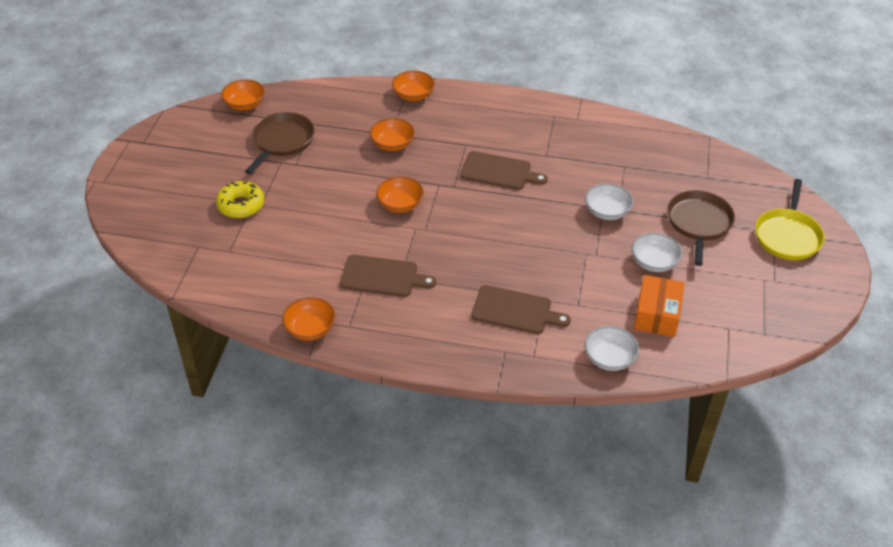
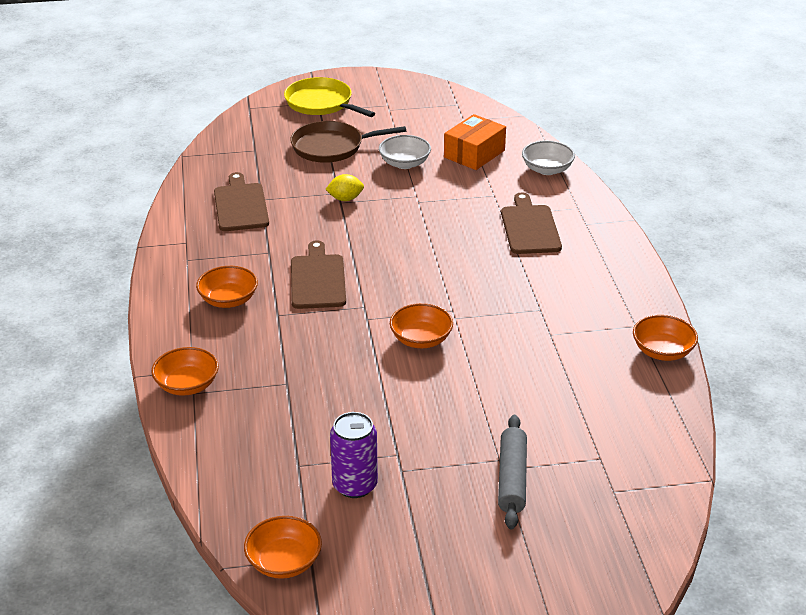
camera: 110 degrees left, 10 degrees down
(241, 205) = (512, 478): yellow donut -> grey rolling pin
(282, 141) = (355, 485): brown pan -> purple can
(382, 276) = (548, 321): brown cutting board -> brown cutting board (240, 205)
(392, 144) = (307, 376): orange bowl -> orange bowl (228, 300)
(607, 211) = (345, 199): white bowl -> yellow lemon
(656, 314) = (474, 154): orange box -> orange box turned 45 degrees counterclockwise
(787, 236) = (321, 103): yellow pan -> yellow pan turned 135 degrees counterclockwise

